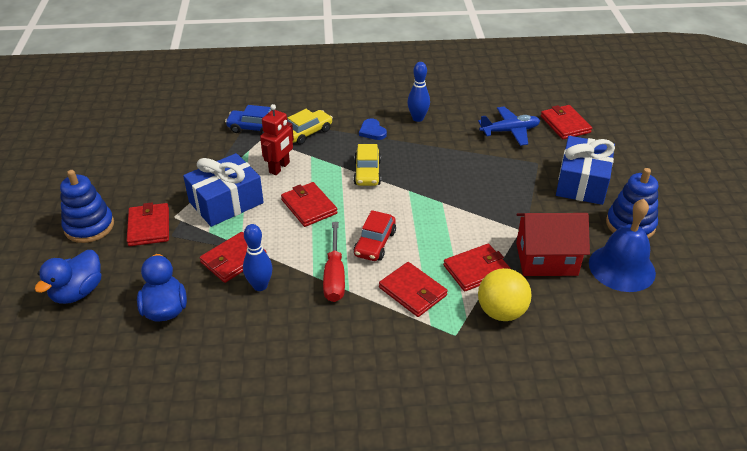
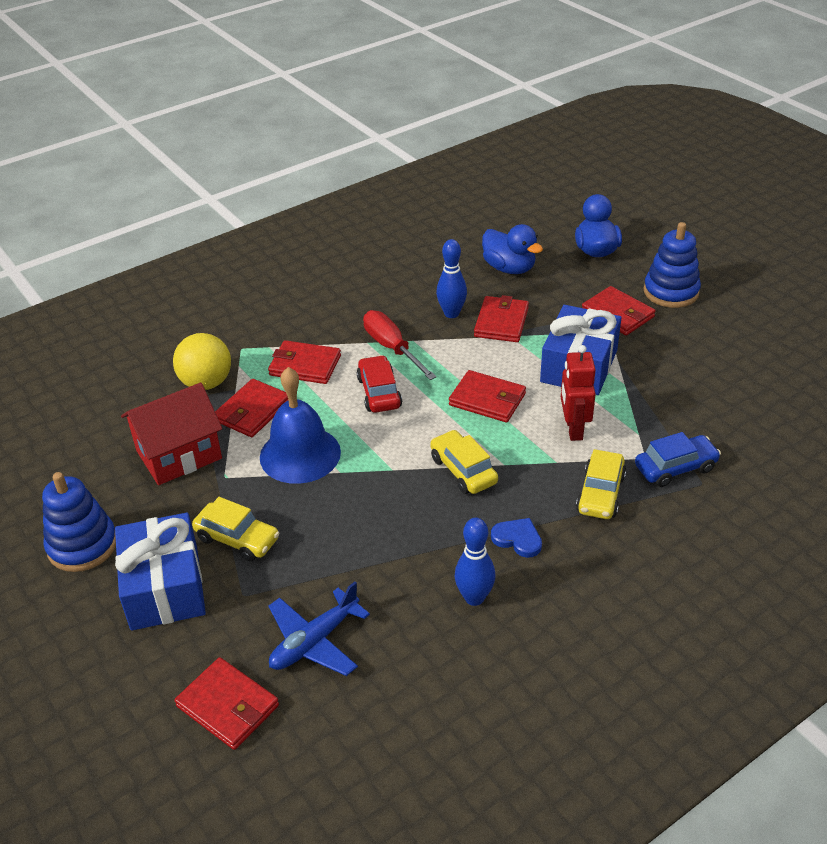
camera: 150 degrees right, 0 degrees up
(528, 190) = (237, 539): none -> yellow car
(622, 268) = (86, 481): blue bell -> blue bell (300, 454)

